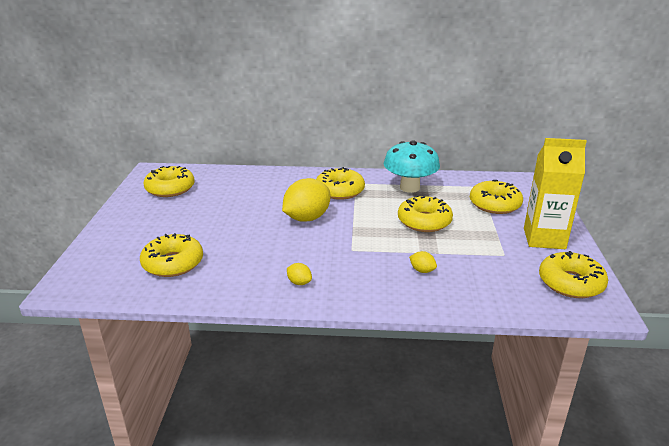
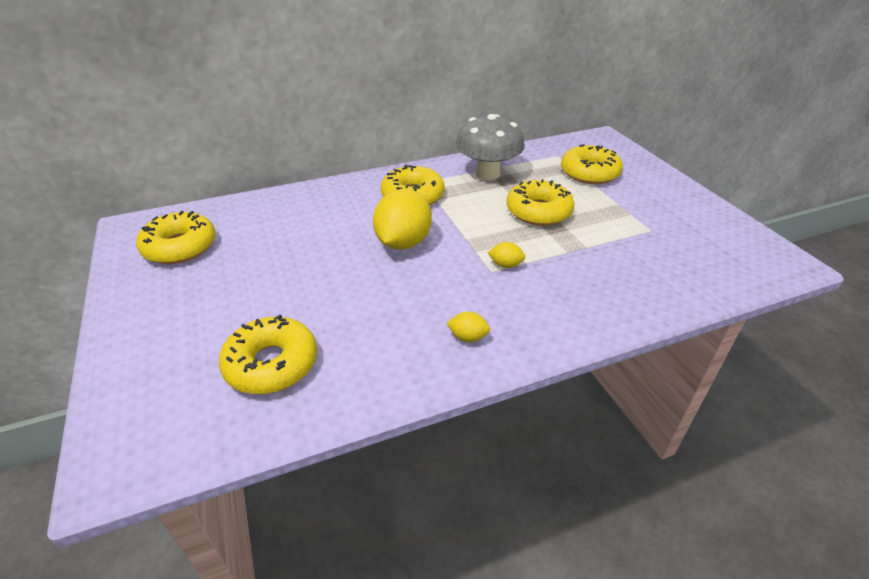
camera: 25 degrees left, 10 degrees up
(409, 187) = (487, 174): turquoise mushroom -> grey mushroom
(422, 270) = (590, 275): yellow lemon -> yellow lemon (505, 265)
(544, 238) = (669, 201): yellow carton -> none
(570, 283) = (738, 245): yellow donut -> none

